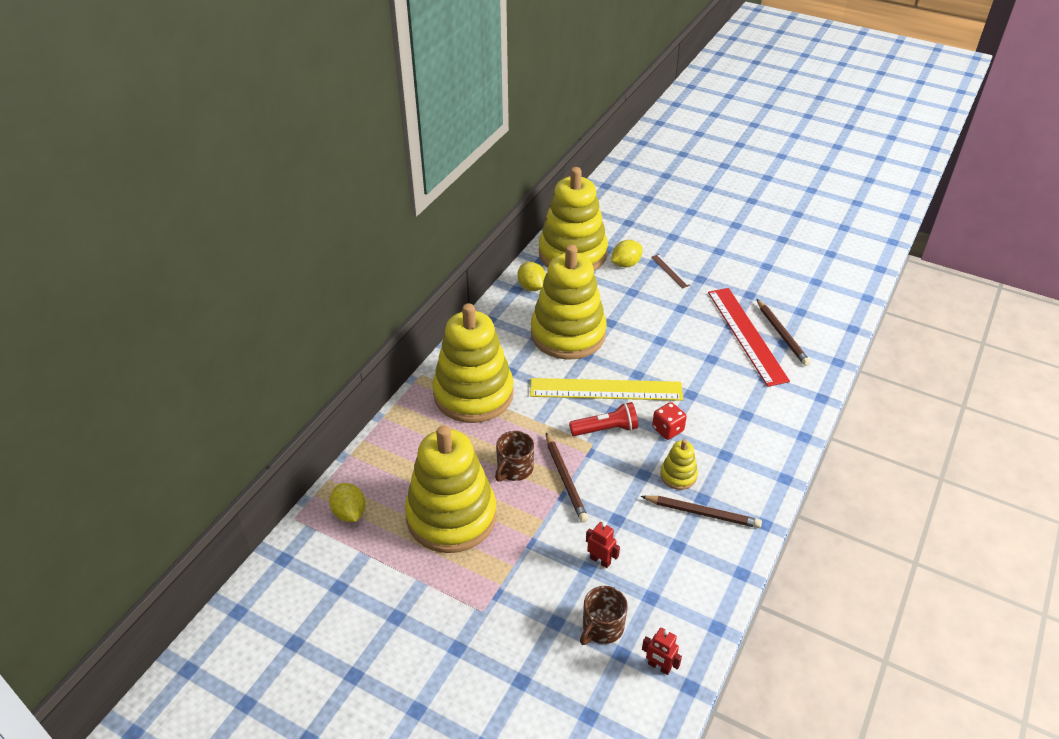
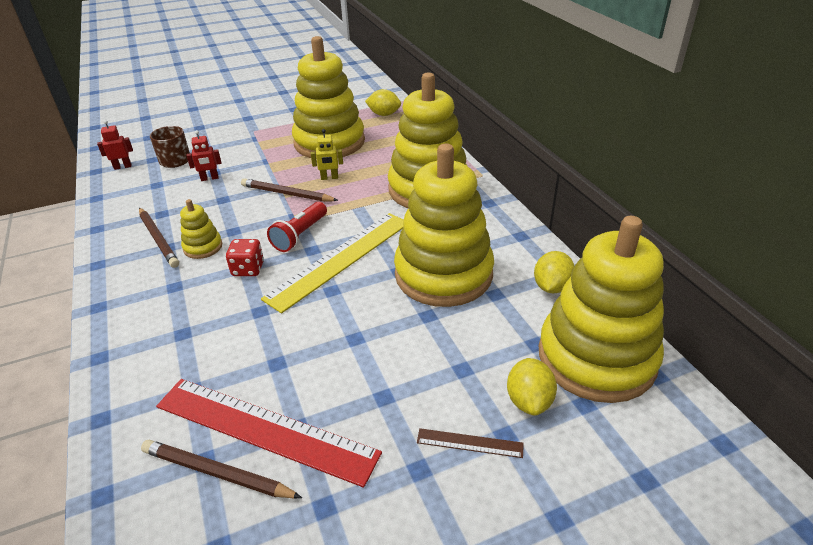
camera: 130 degrees right, 5 degrees down
(514, 468) = (329, 178): brown mug -> yellow robot
(531, 287) = (551, 287): yellow lemon -> yellow lemon turned 75 degrees counterclockwise
(702, 513) = (158, 239): brown pencil -> brown pencil turned 90 degrees counterclockwise

